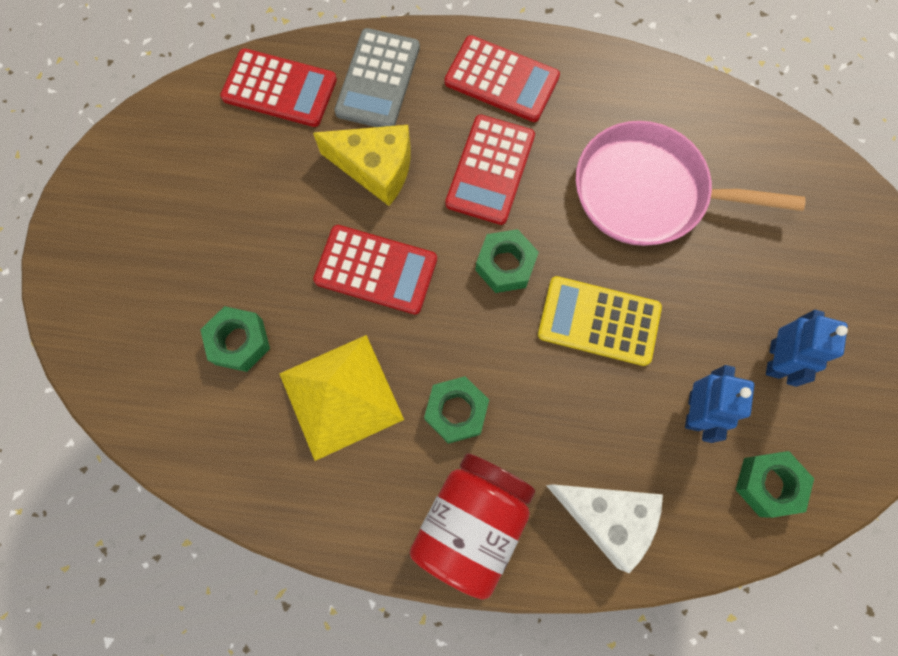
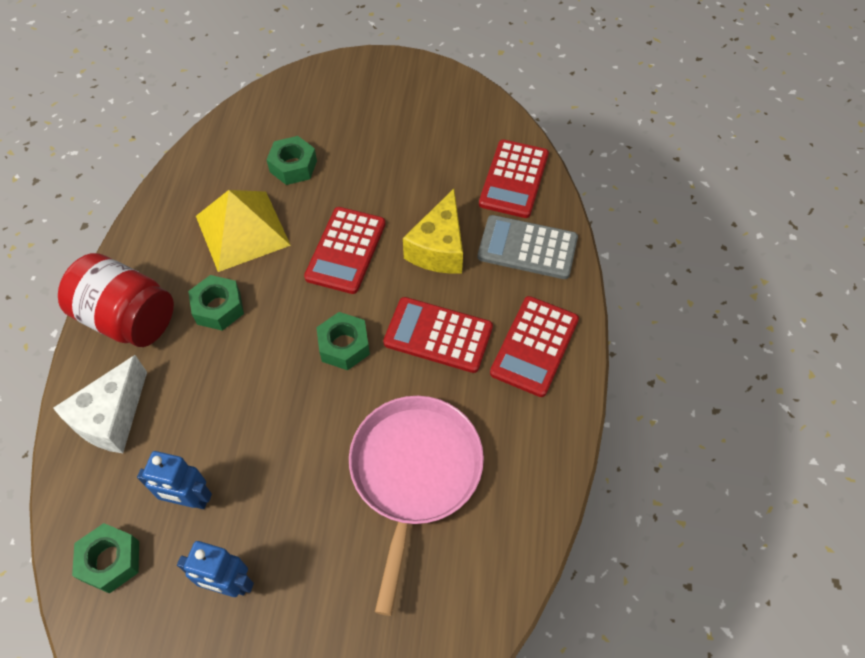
camera: 90 degrees right, 15 degrees down
(598, 321) = (284, 420): yellow calculator -> none

